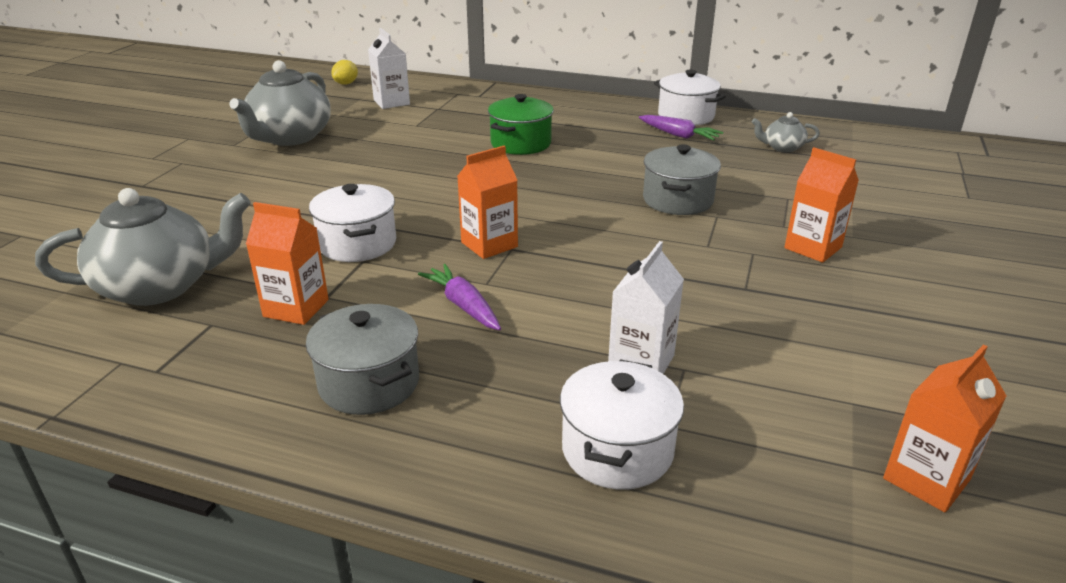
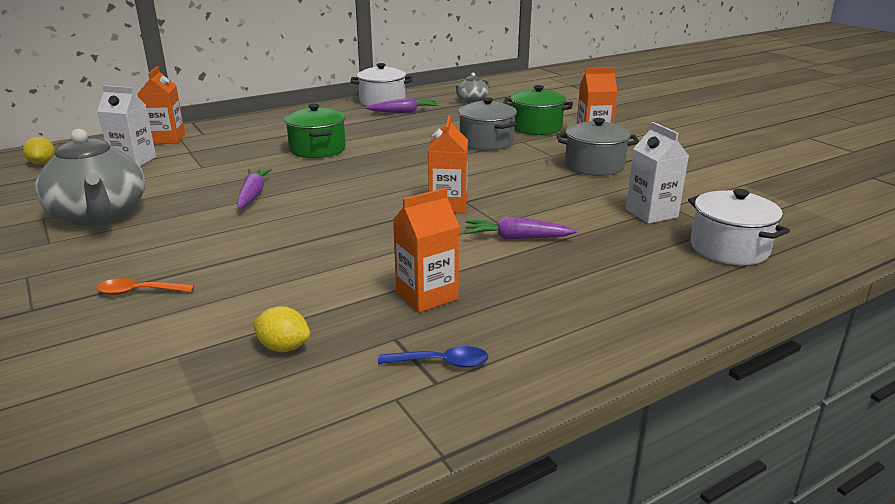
camera: 50 degrees left, 5 degrees down
(160, 286) = (283, 347): grey teapot -> yellow lemon
(188, 360) = (441, 363): none -> blue spoon
(194, 203) = (139, 292): none -> orange spoon
(357, 244) = (364, 245): white pot -> none
(369, 383) = (572, 297): grey pot -> grey pot (594, 166)
(392, 164) = (253, 195): none -> purple carrot
(773, 207) = (536, 127): none -> green pot
(926, 479) = (815, 194): orange carton -> orange carton (167, 139)

